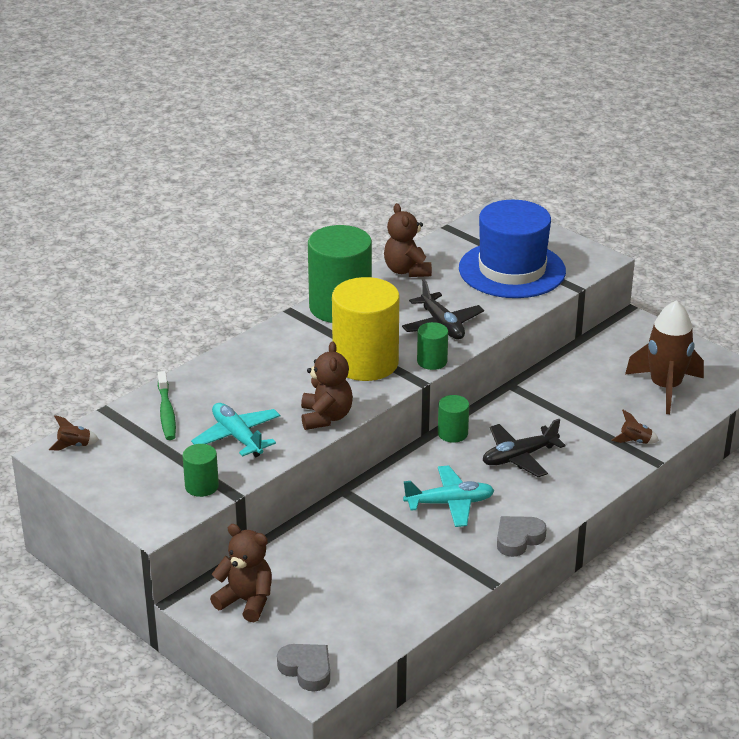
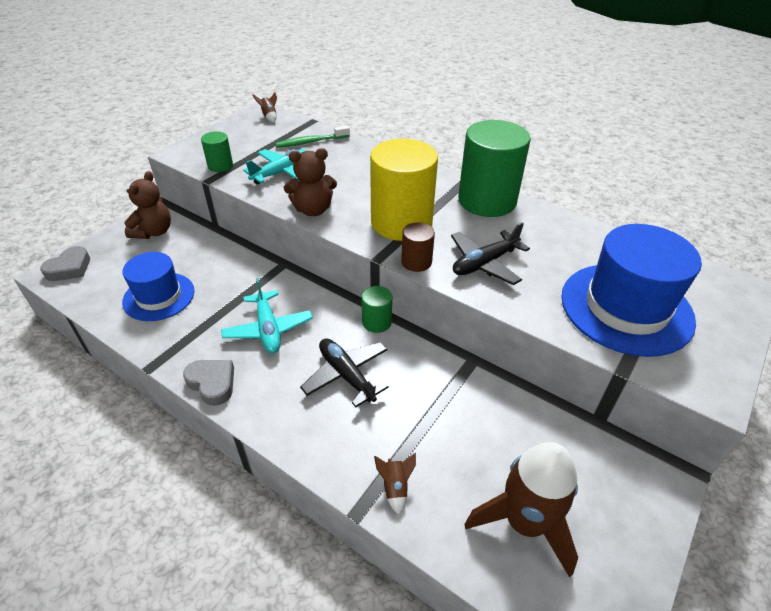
camera: 80 degrees right, 10 degrees up
(381, 585) = (159, 296): none -> blue hat
(407, 270) = (574, 232): brown teddy bear -> none
(432, 361) = (416, 262): green cylinder -> brown cylinder

